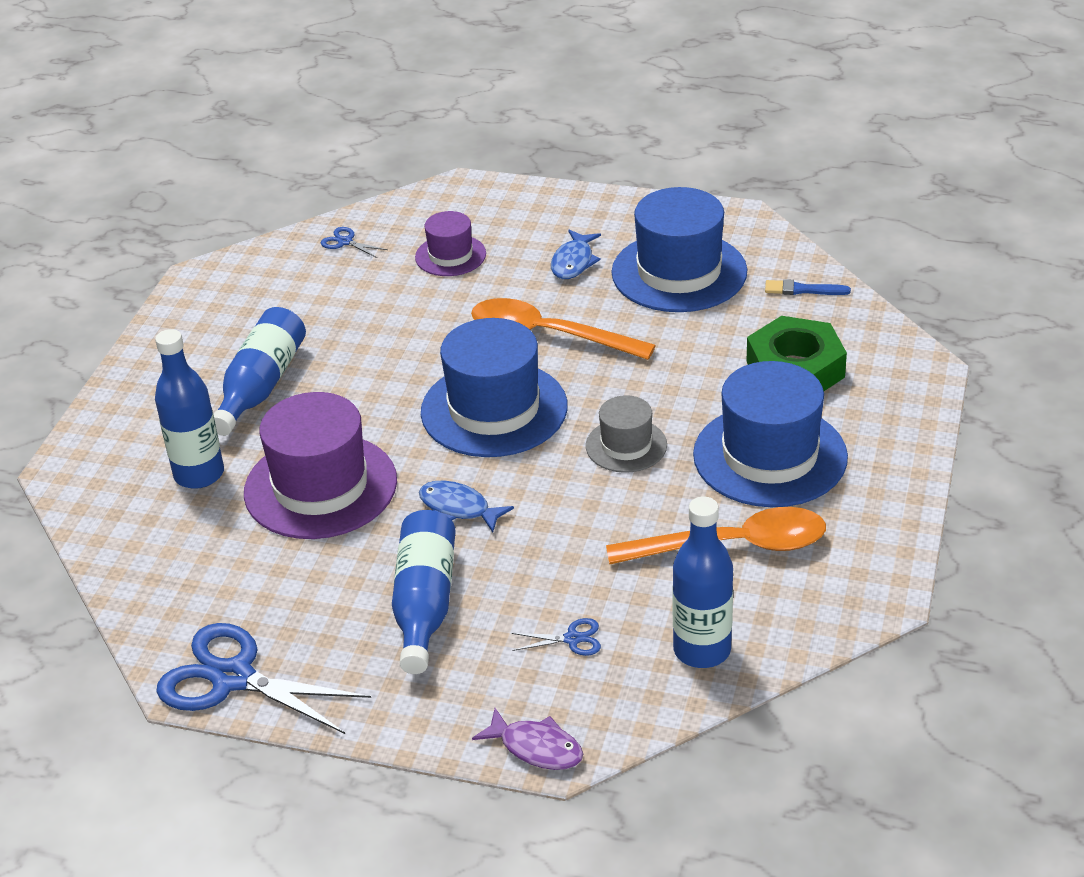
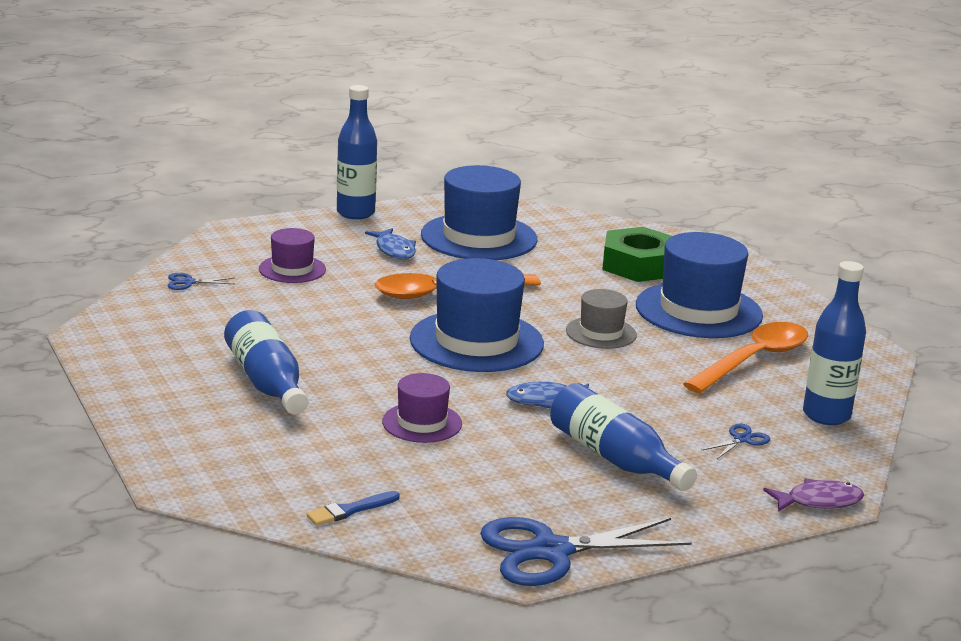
camera: 45 degrees left, 15 degrees down
(199, 474) = (308, 448): blue bottle -> blue bottle (355, 213)
(320, 487) = (422, 423): purple hat -> purple hat, size x0.54
(803, 290) = (575, 226): blue brush -> blue brush (350, 510)

